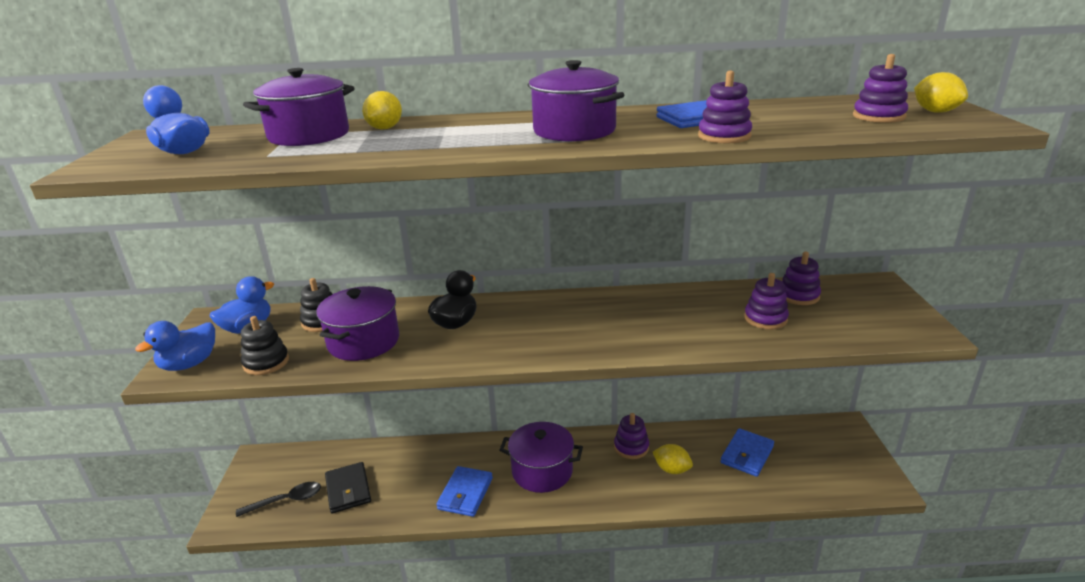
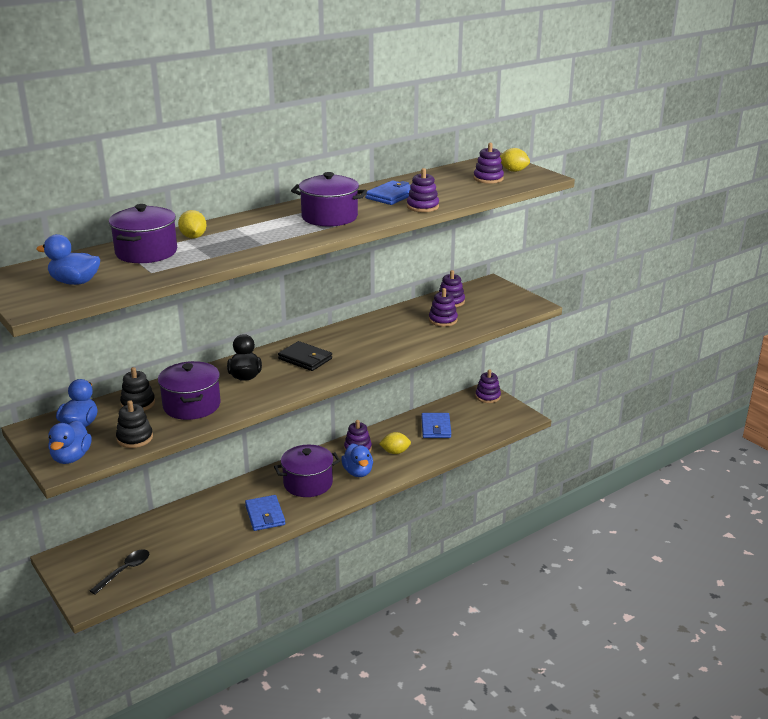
camera: 35 degrees left, 0 degrees up
(348, 490) = (169, 546): black wallet -> black wallet (305, 359)
(608, 479) = (358, 472): none -> blue duck
(846, 435) = (487, 396): none -> purple stacking toy

